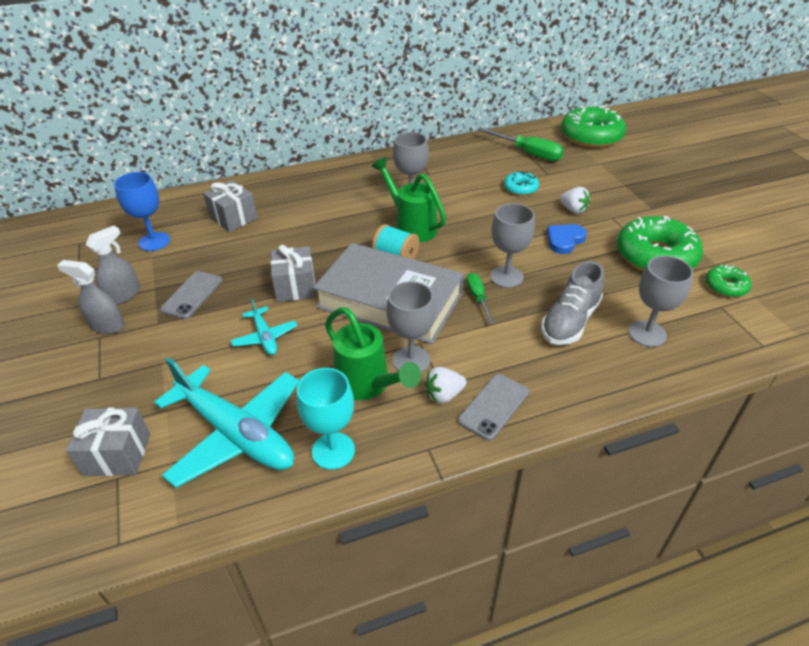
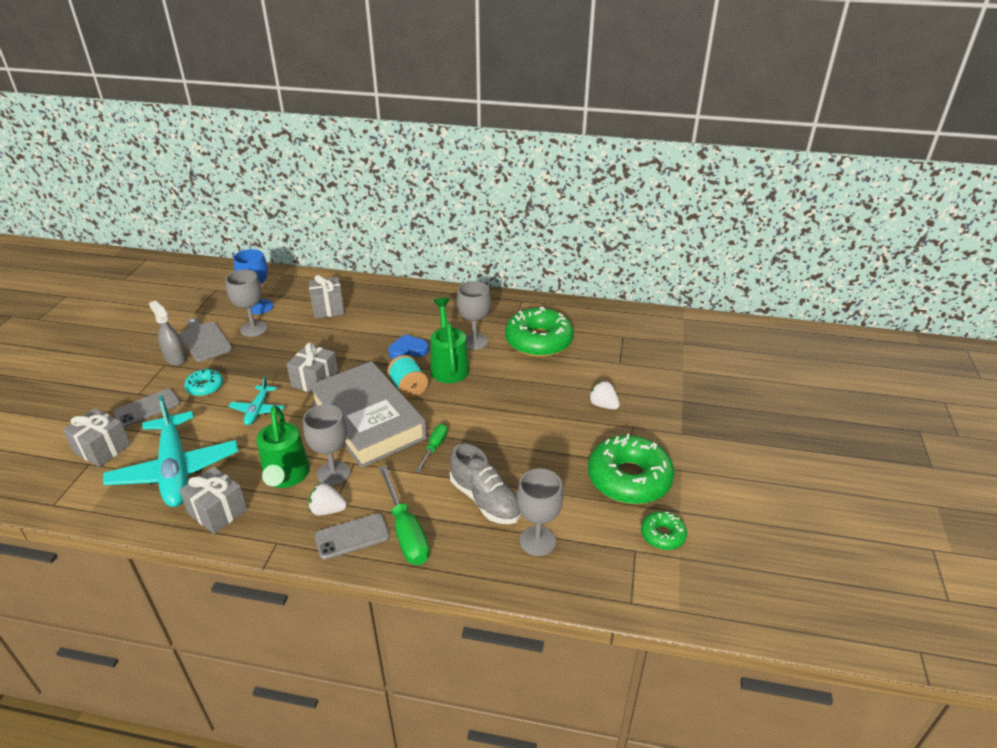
camera: 30 degrees right, 5 degrees down
(123, 295) = (204, 340): grey spray bottle -> grey cutting board
(192, 295) = (244, 358): grey phone -> grey phone (147, 408)
(333, 451) = (218, 511): turquoise goblet -> grey gift
(506, 277) = (476, 440): grey goblet -> grey goblet (254, 329)
(520, 188) = (578, 367): turquoise donut -> turquoise donut (205, 387)
(528, 153) = (624, 336): green screwdriver -> green screwdriver (406, 531)
(564, 240) = (562, 429): blue heart -> blue heart (408, 350)
(570, 321) = (485, 500): grey shoe -> grey shoe turned 105 degrees counterclockwise
(573, 210) = (603, 405): white strawberry -> white strawberry turned 150 degrees clockwise
(591, 136) = (706, 341): green donut -> green donut (538, 341)

